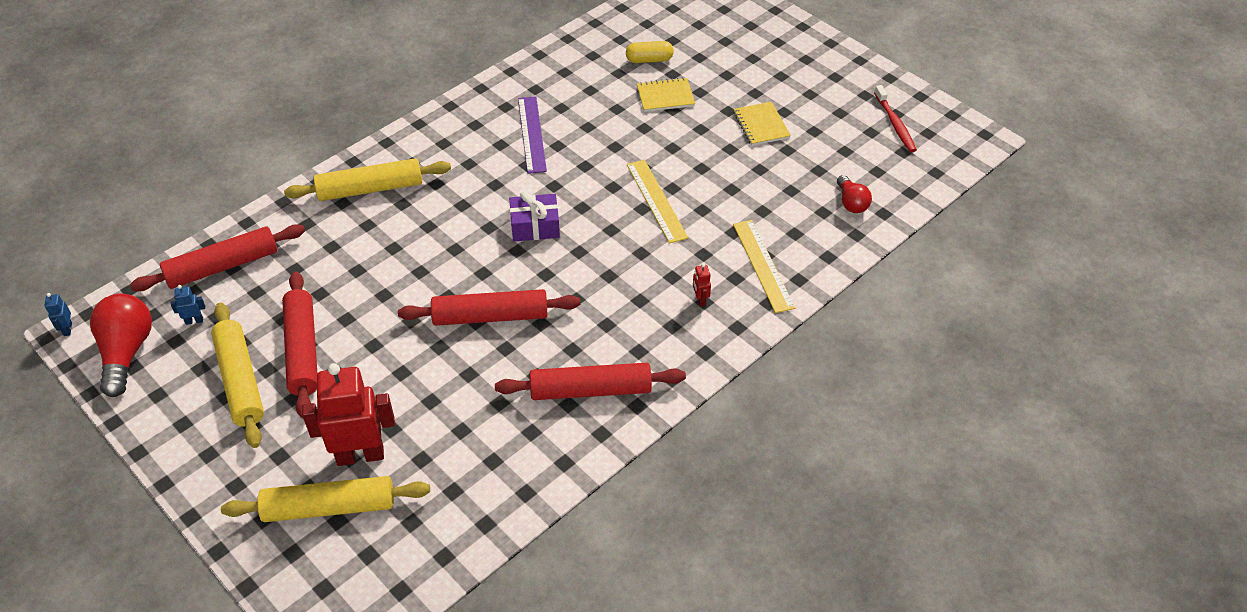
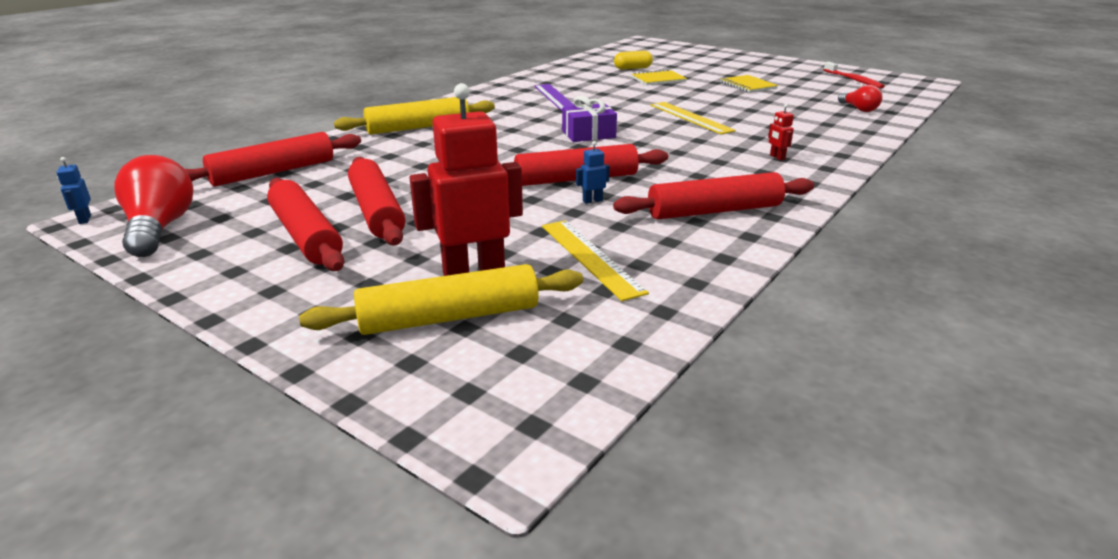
camera: 10 degrees left, 20 degrees down
(194, 321) = (244, 204): blue robot -> blue robot (592, 201)
(241, 380) = (306, 236): yellow rolling pin -> red rolling pin
(763, 265) = (816, 138): yellow ruler -> yellow ruler (590, 257)

